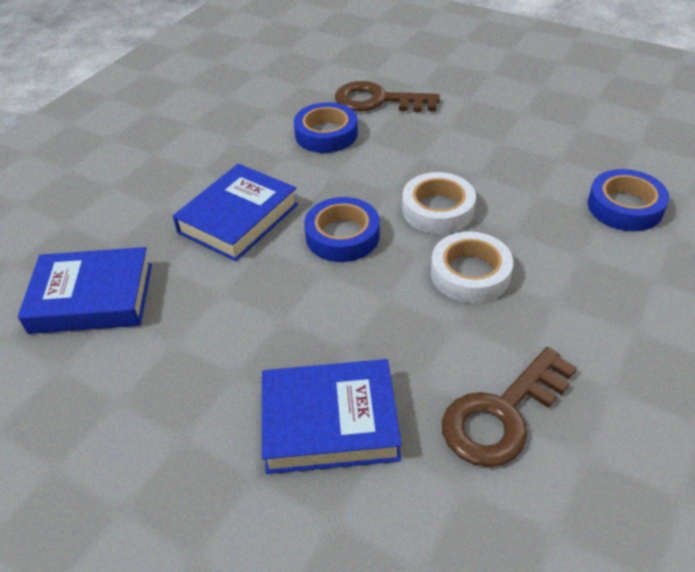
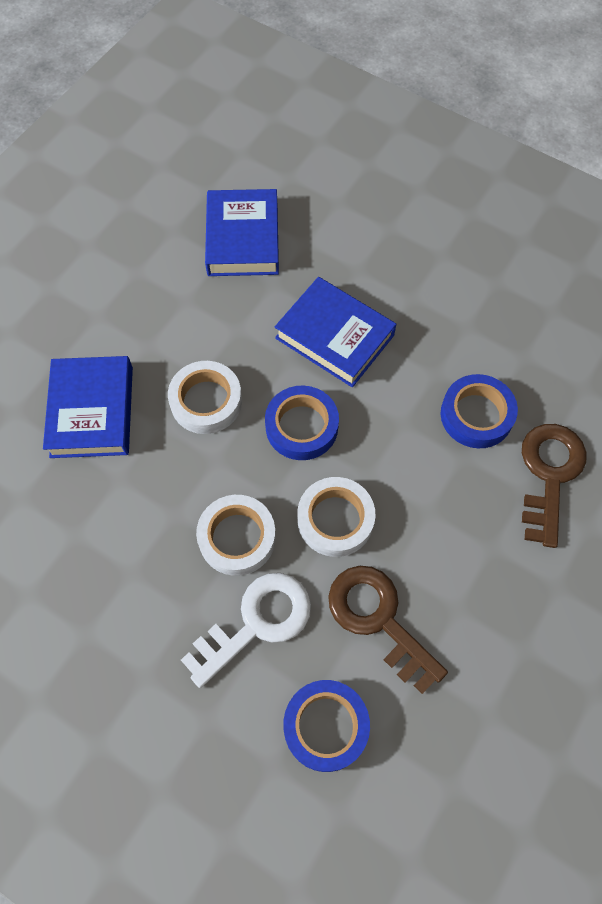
camera: 90 degrees right, 20 degrees up
(314, 311) = (206, 401): none -> white tape
(502, 414) = (76, 538): brown key -> brown key (378, 619)
(551, 254) = (256, 623): none -> white key

